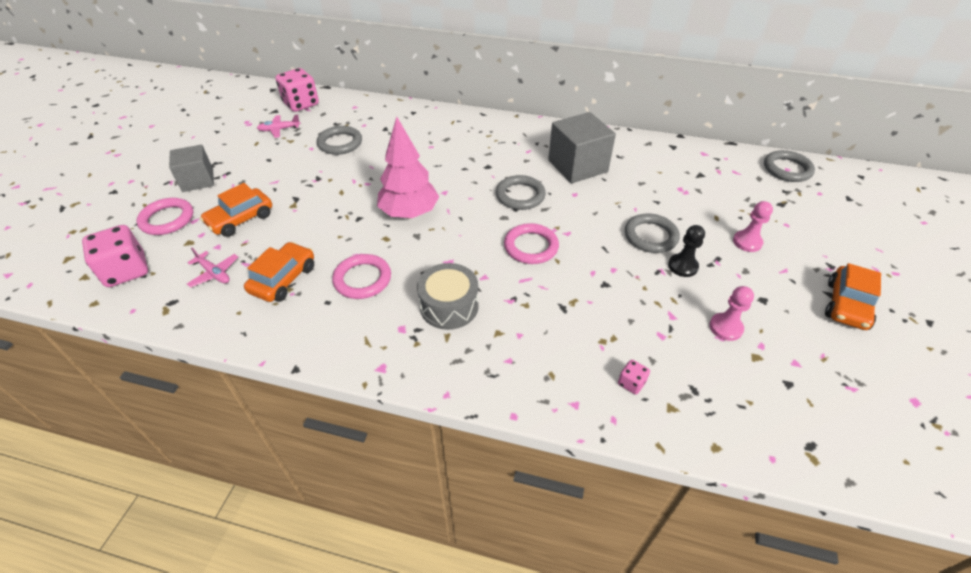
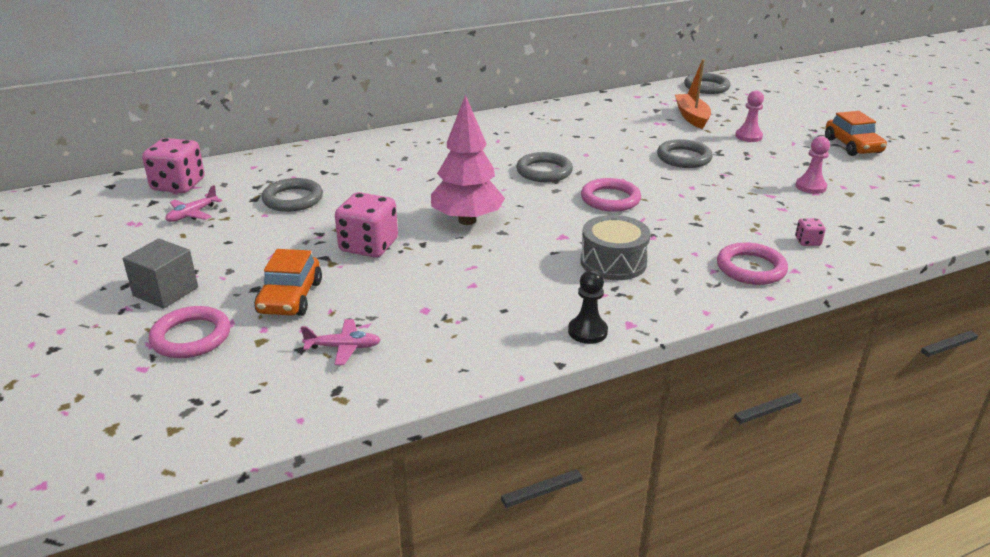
camera: 40 degrees left, 15 degrees down
(126, 271) = (224, 397): pink dice -> pink dice (368, 246)
(283, 279) = (430, 316): orange car -> none
(362, 279) = (507, 280): pink ring -> pink ring (751, 268)
(577, 166) = (557, 136): grey cube -> none
(682, 266) = (732, 166): black pawn -> black pawn (587, 331)
(722, 196) = (692, 117): none -> orange boat

